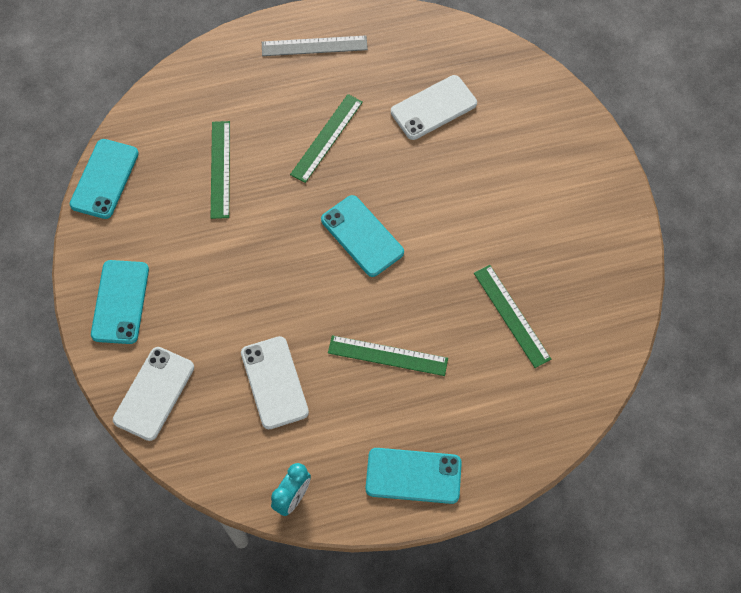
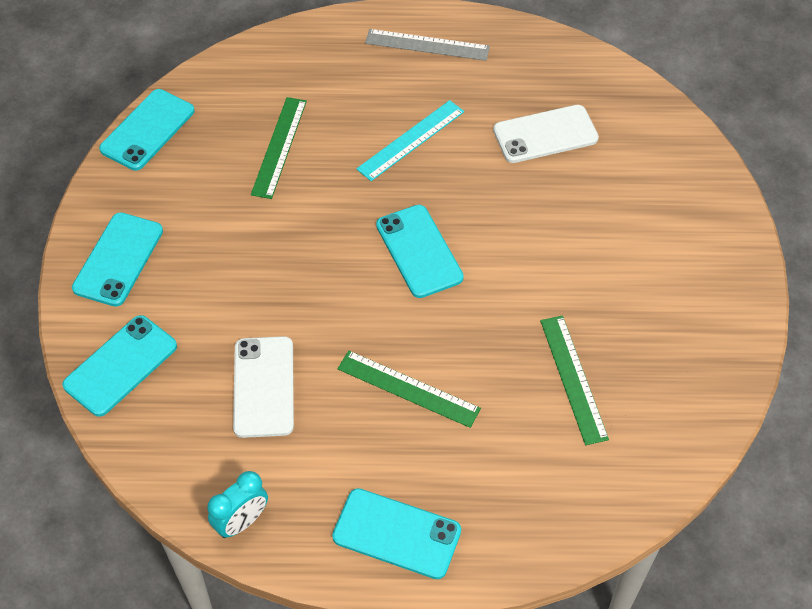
camera: 15 degrees right, 10 degrees down
(154, 393) = (120, 365): white phone -> turquoise phone
(327, 138) = (411, 140): green ruler -> turquoise ruler

